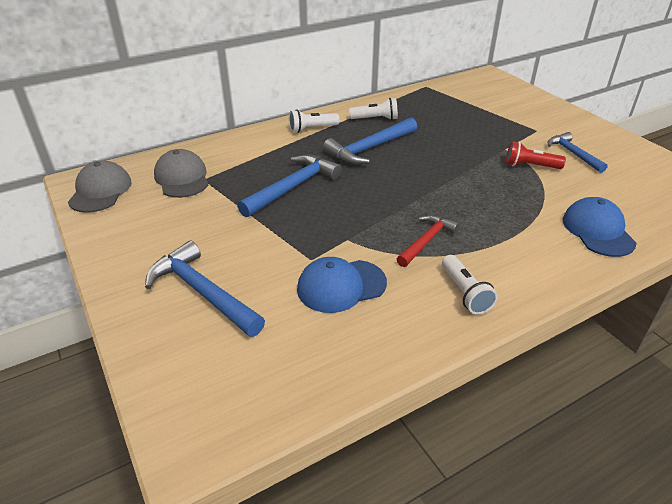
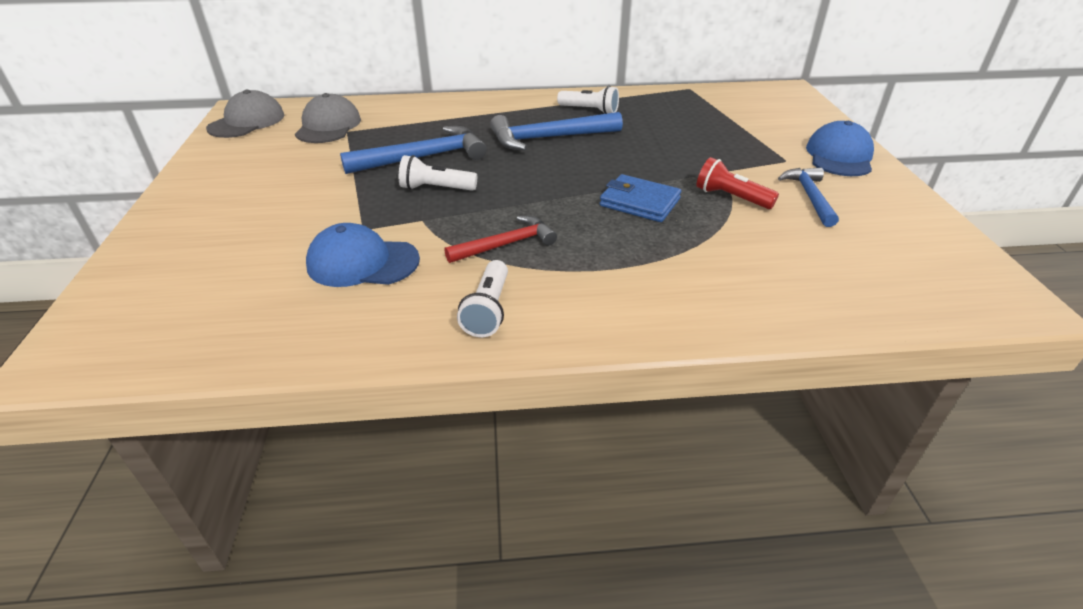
camera: 25 degrees right, 0 degrees up
(202, 292) = (229, 230): blue hammer -> none
(312, 129) = (507, 107): white flashlight -> white flashlight (436, 188)
(479, 184) = (639, 202): none -> blue wallet
(597, 231) = (744, 292): blue cap -> blue cap (839, 156)

